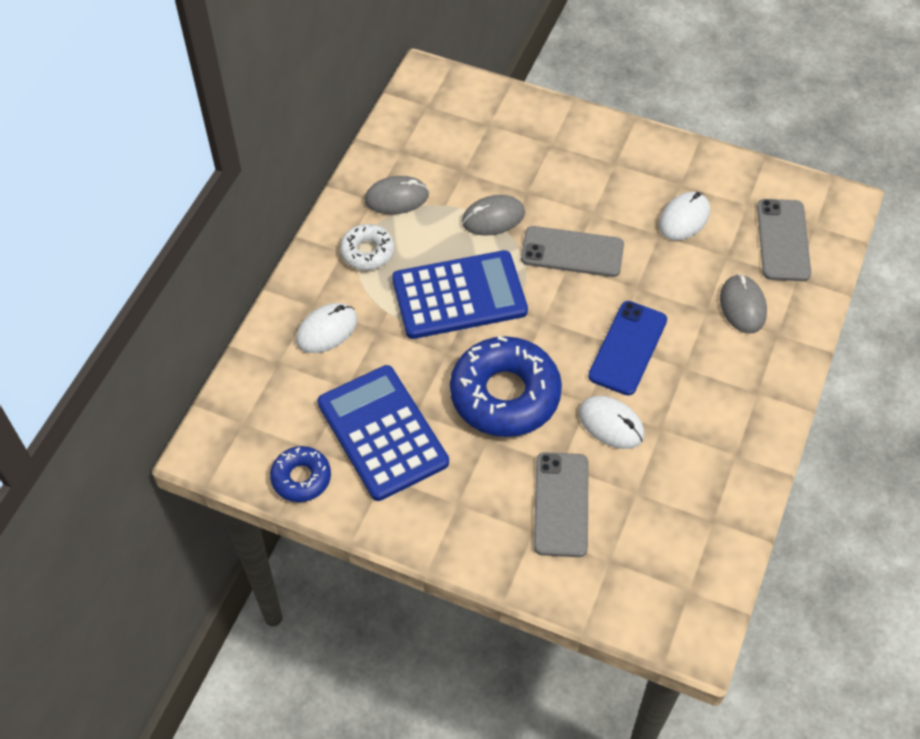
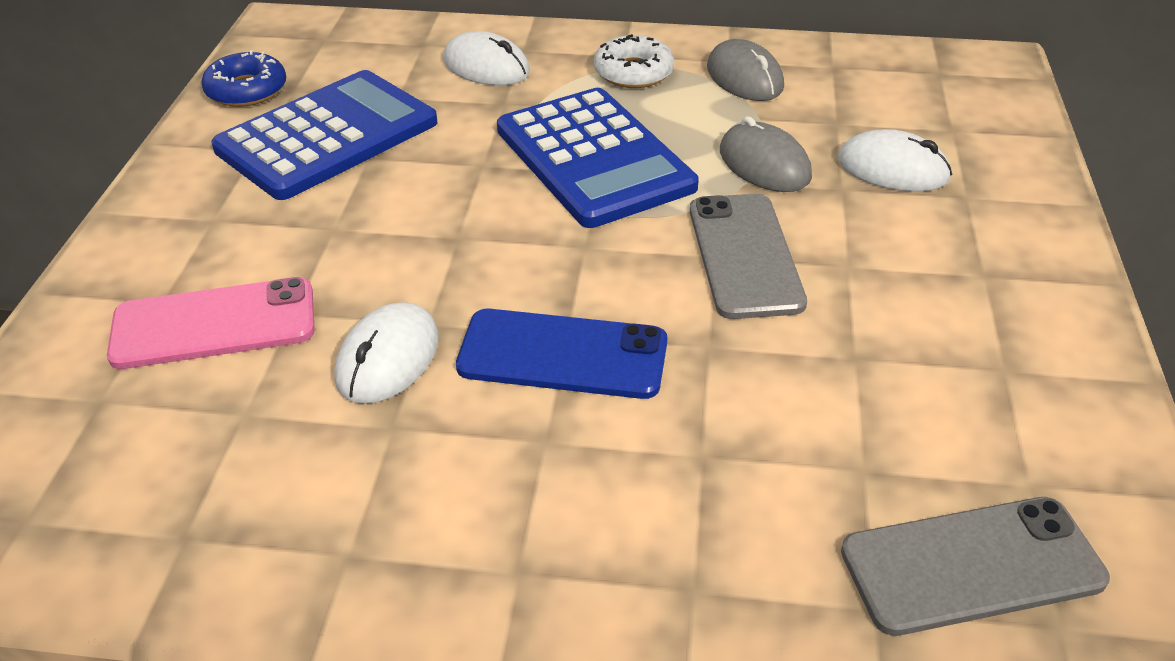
camera: 75 degrees right, 15 degrees down
(505, 394) = (420, 231): blue donut -> none
(561, 504) = (214, 324): grey phone -> pink phone
(684, 218) = (918, 387): white mouse -> white mouse (893, 169)
(742, 306) = (741, 514): grey mouse -> none

